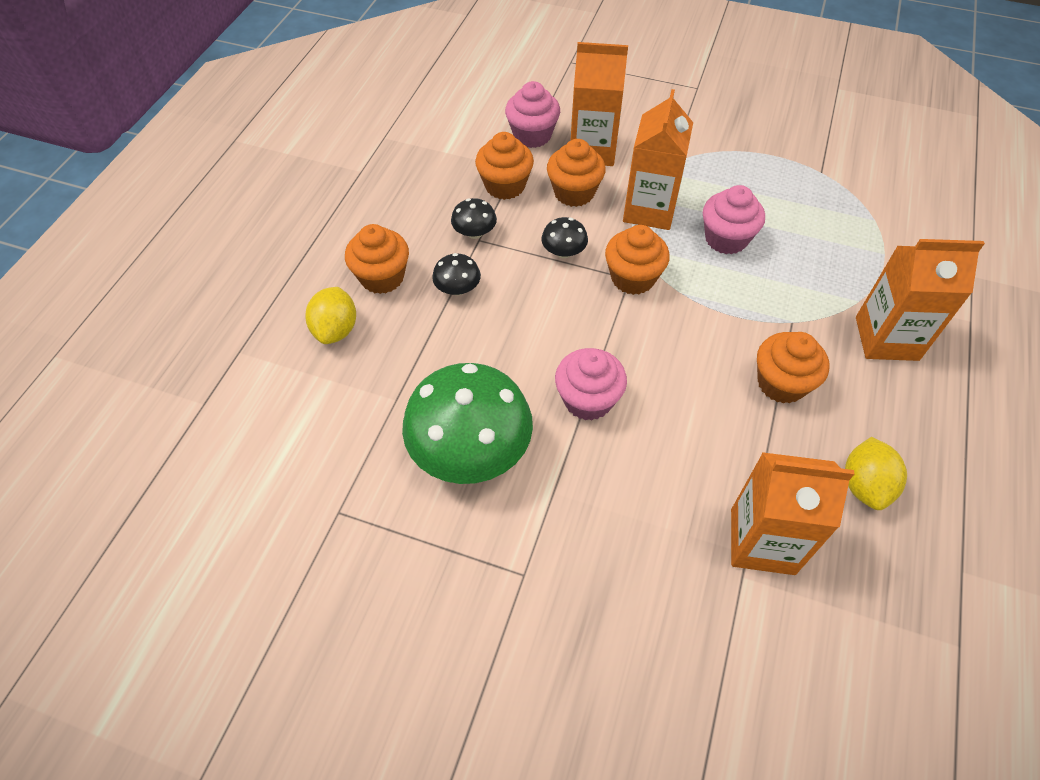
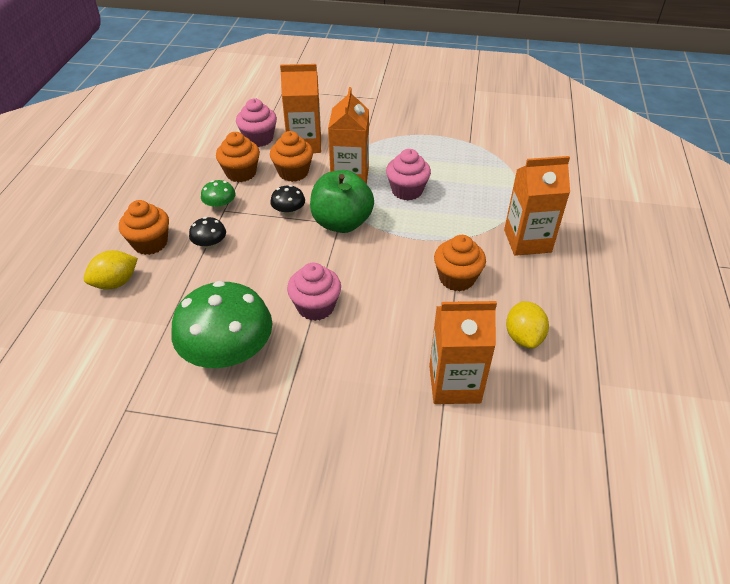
camera: 10 degrees left, 10 degrees down
(336, 330) = (116, 283): yellow lemon -> yellow lemon turned 60 degrees clockwise
(474, 232) = (220, 206): black mushroom -> green mushroom
(633, 278) = (342, 223): orange cupcake -> green apple

